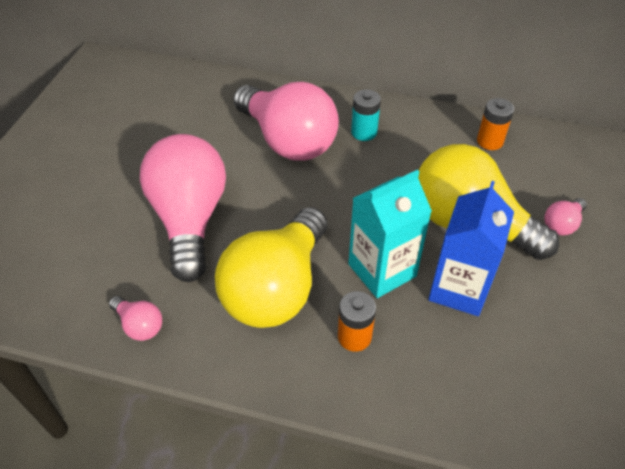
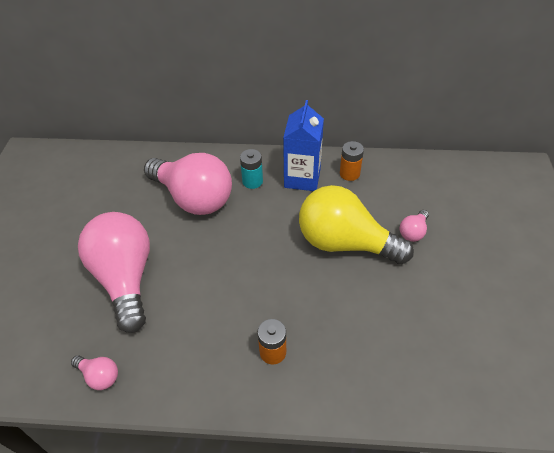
camera: 10 degrees left, 0 degrees up
(276, 288) = (205, 323): yellow light bulb -> none
(382, 270) = (285, 293): turquoise carton -> none
(459, 289) = (345, 298): blue carton -> blue carton (302, 178)

